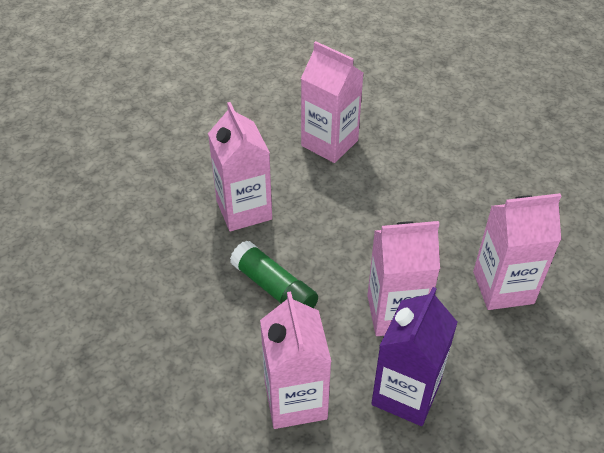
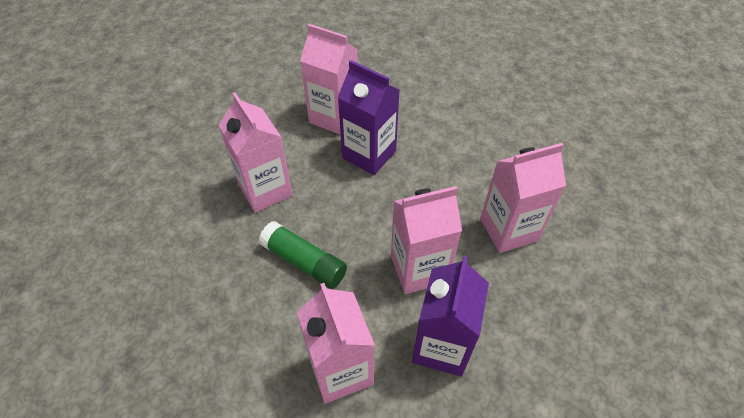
camera: 10 degrees left, 5 degrees up
(361, 188) = (369, 154): none -> purple carton

